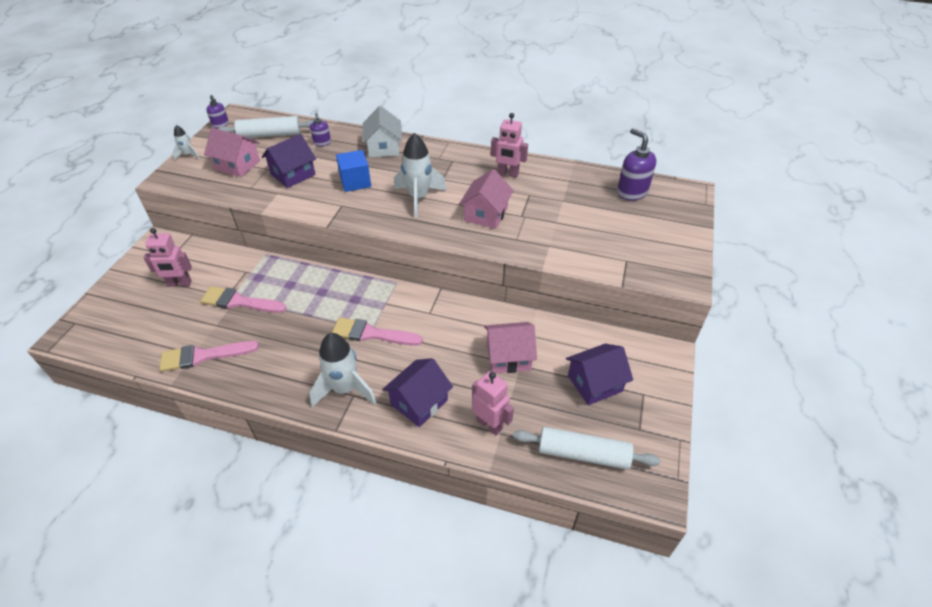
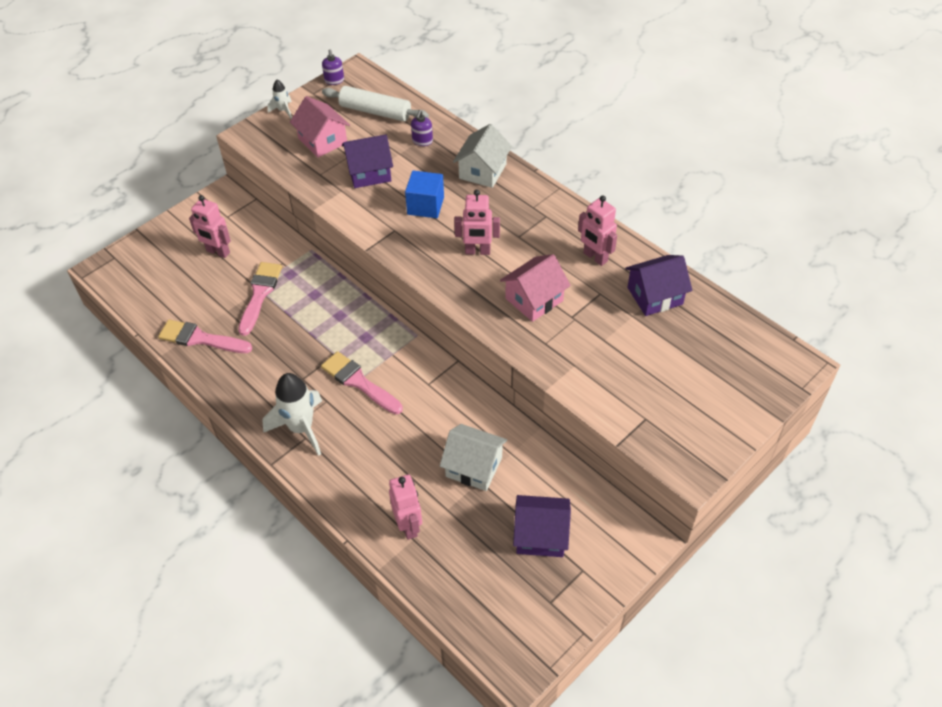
camera: 30 degrees right, 5 degrees up
(240, 302) = (260, 294): pink brush -> pink brush turned 60 degrees clockwise
(419, 198) = (477, 251): white rocket -> pink robot
(419, 402) = (359, 473): purple house -> purple house (655, 296)
(508, 357) = (474, 467): pink house -> white house
(583, 454) = (476, 597): white rolling pin -> none
(631, 192) = (723, 336): purple soap dispenser -> none

